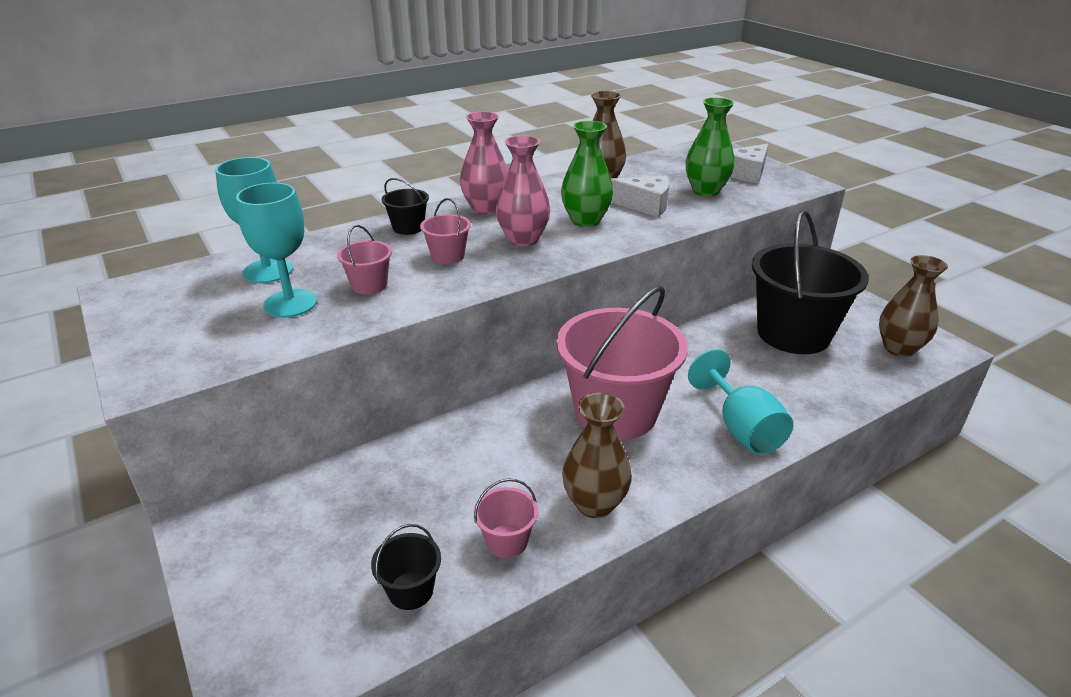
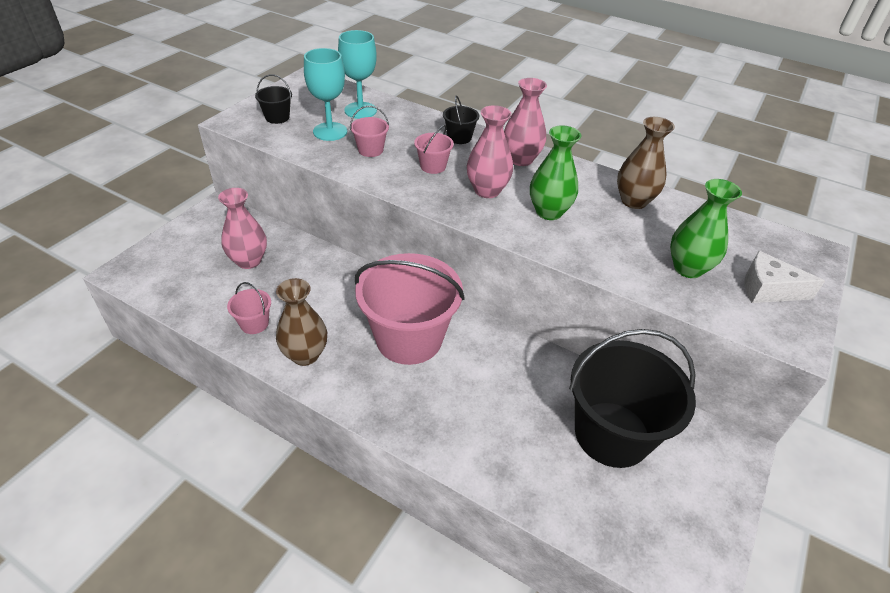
camera: 60 degrees right, 10 degrees up
(369, 518) = (249, 261): none -> pink vase
(411, 590) = (202, 298): black bucket -> black bucket (277, 117)
(645, 205) = (613, 237): white cheese -> none
(741, 428) = (436, 420): turquoise goblet -> none
(899, 348) = (659, 535): brown vase -> none

